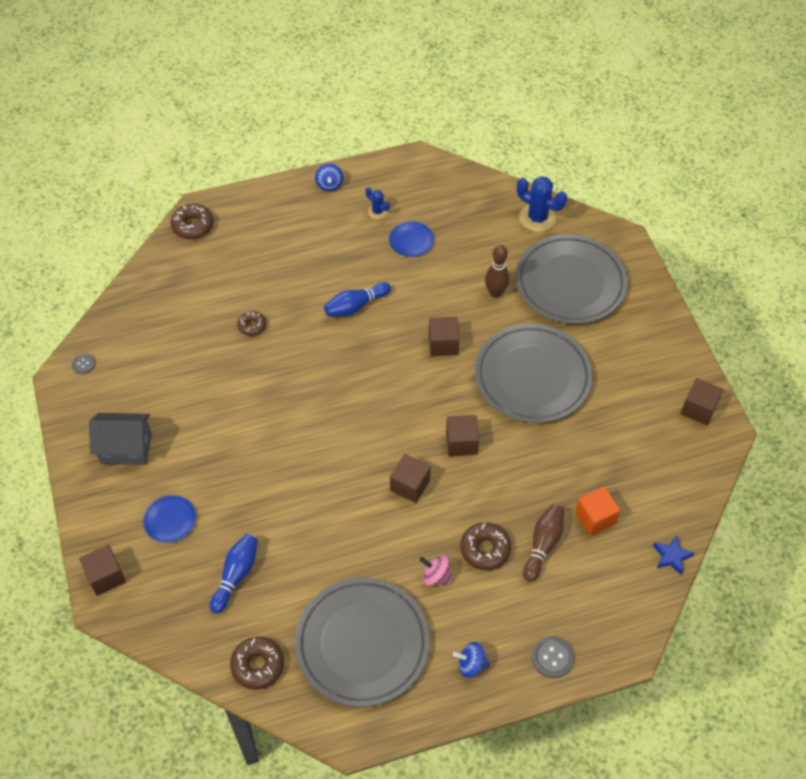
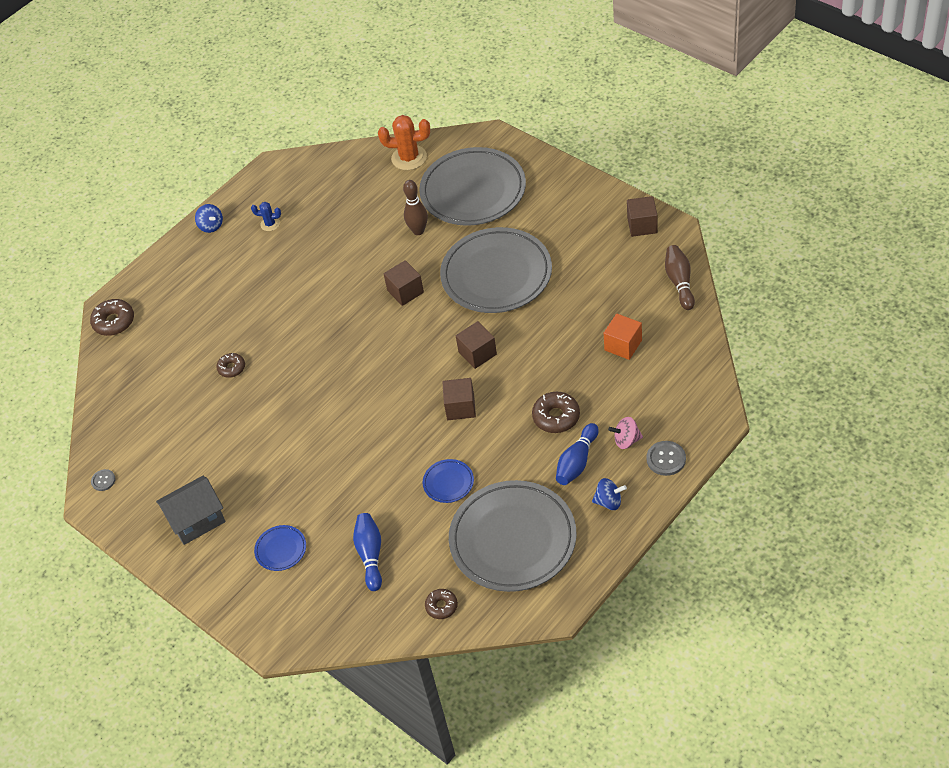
camera: 25 degrees left, 5 degrees down
(106, 576) = (259, 623): brown cube -> none
(258, 665) = (441, 606): brown donut -> brown donut, size x0.64
(355, 306) = (309, 304): blue bowling pin -> blue bowling pin (577, 462)
(411, 241) = (317, 230): blue plate -> blue plate (448, 483)
(436, 576) = (533, 458): pink spinning top -> pink spinning top (626, 440)
(471, 665) = (609, 502): blue spinning top -> blue spinning top turned 150 degrees counterclockwise
(537, 218) = (409, 158): blue cactus -> orange cactus
(543, 545) = (598, 387): brown bowling pin -> brown bowling pin (679, 282)
(671, 556) = (700, 338): blue star -> none

